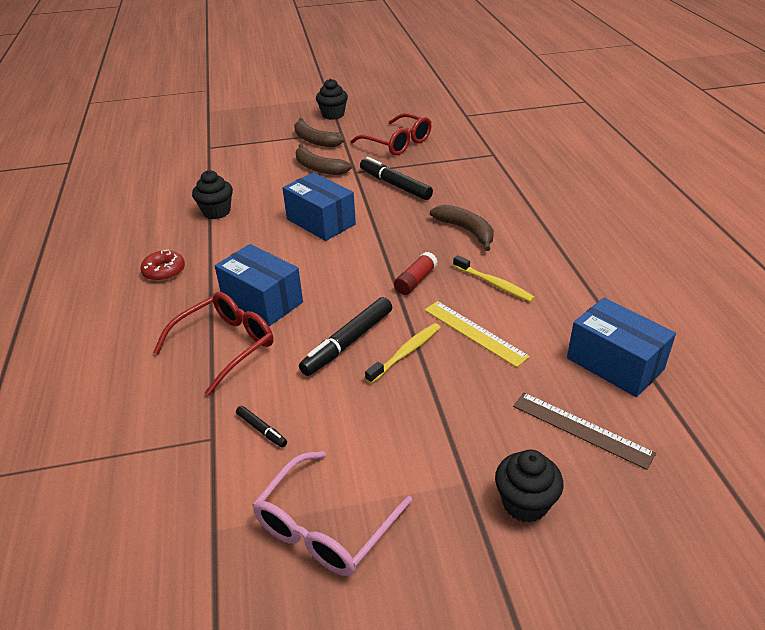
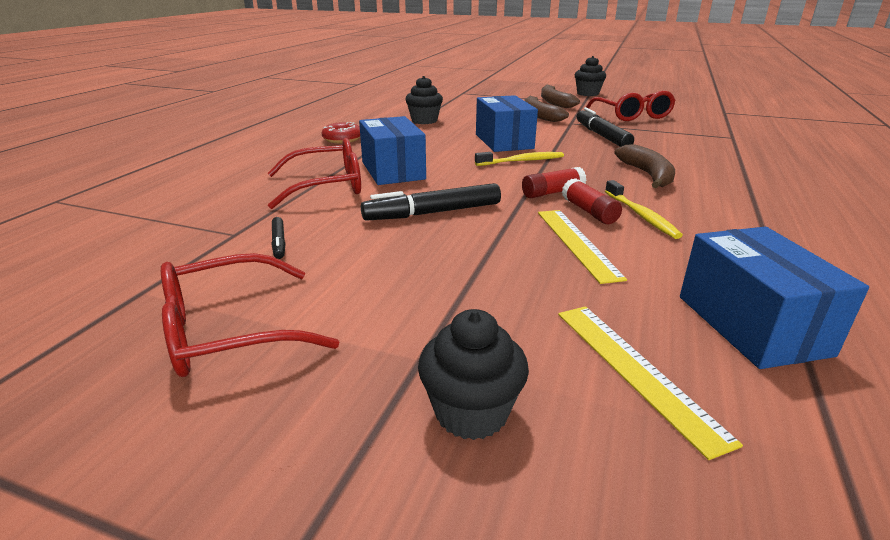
camera: 30 degrees right, 10 degrees down
(325, 527) = (228, 331): pink glasses -> red glasses
(406, 353) = (481, 235): yellow toothbrush -> yellow toothbrush (522, 161)
(457, 294) = (589, 212): none -> red glue stick
(581, 429) = (635, 370): brown ruler -> yellow ruler

